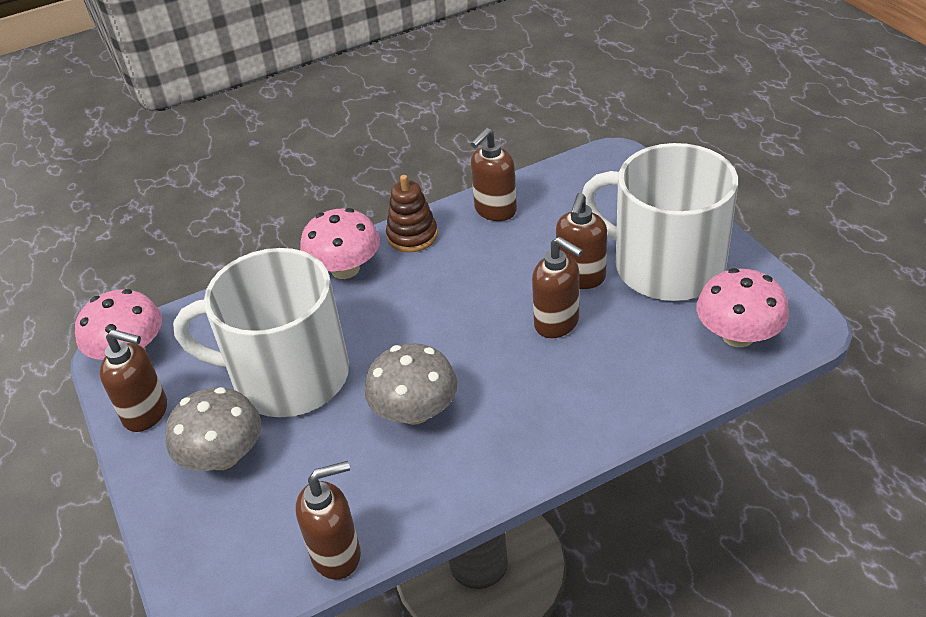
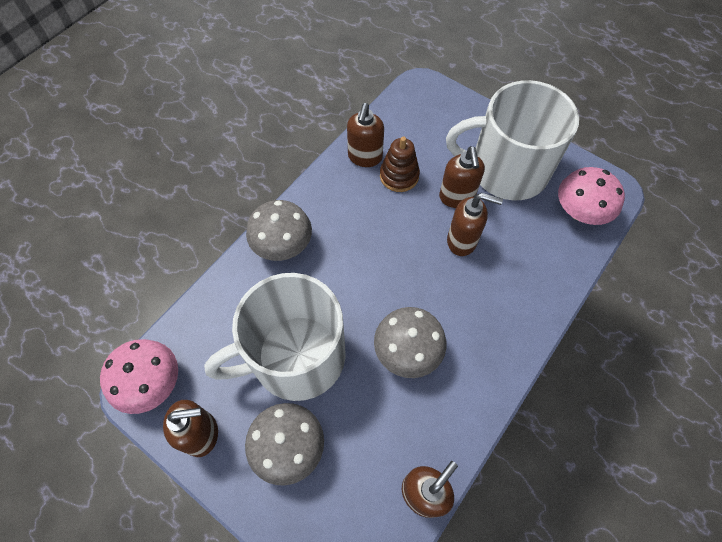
camera: 30 degrees left, 20 degrees up
(345, 269) = (282, 244): pink mushroom -> grey mushroom
(412, 236) = (316, 198): brown stacking toy -> brown stacking toy (399, 176)

